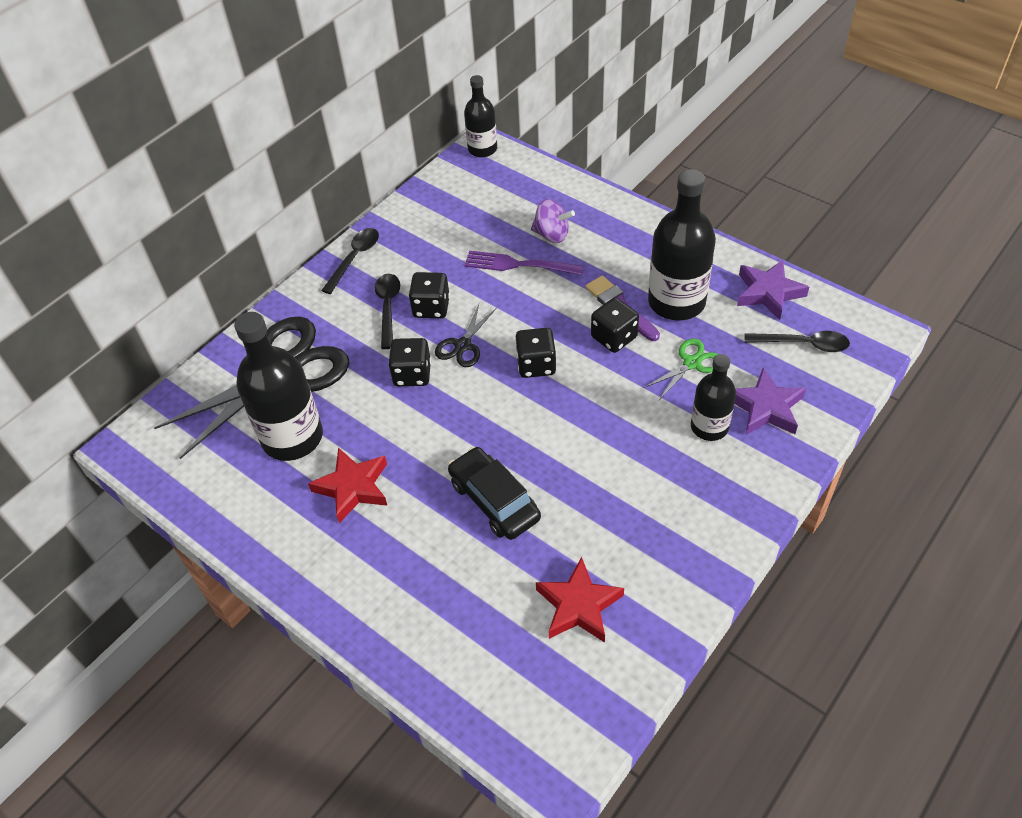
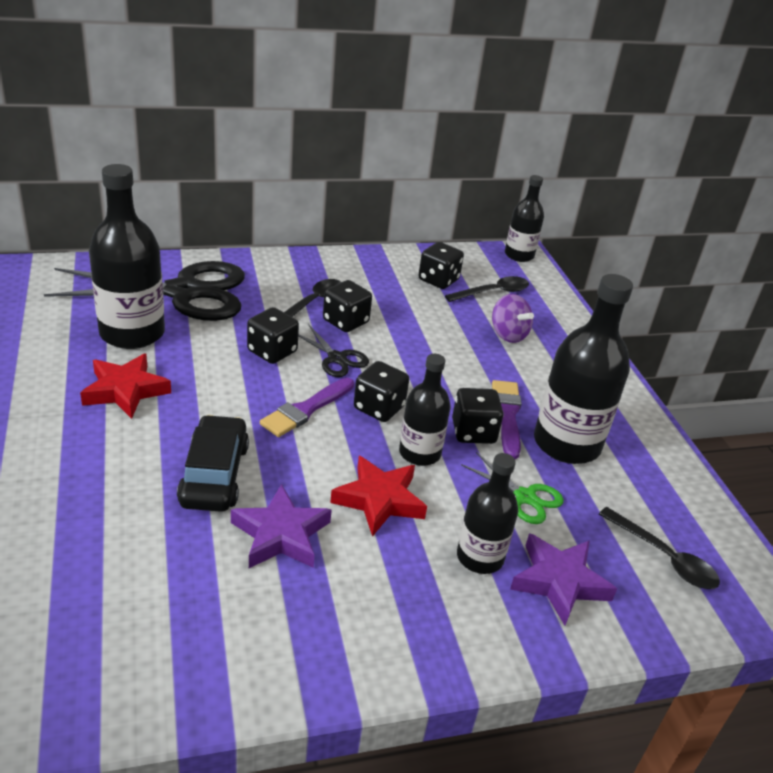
camera: 30 degrees right, 15 degrees down
(355, 258) = (330, 262): black spoon -> black spoon (493, 292)
(452, 217) = (438, 280): none -> black dice
(463, 345) = (337, 358): black scissors -> black scissors turned 105 degrees counterclockwise
(492, 404) = (306, 409): none -> purple brush
(518, 265) = (453, 337): purple fork -> none
(579, 605) = (171, 606): red star -> red star (379, 500)
(599, 380) = (419, 453): none -> black bottle
(692, 363) = (525, 497): green scissors -> green scissors turned 45 degrees clockwise
(768, 293) = (673, 493): purple star -> purple star (280, 534)

